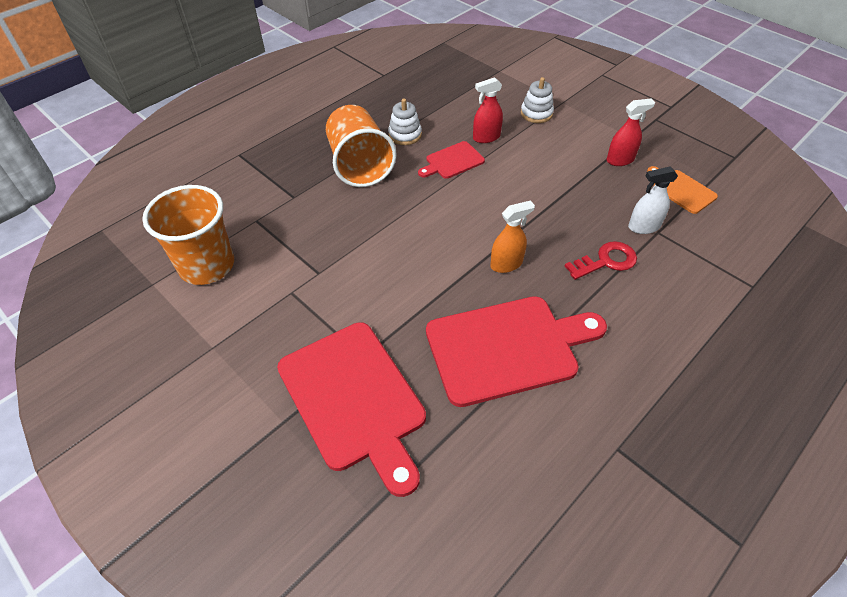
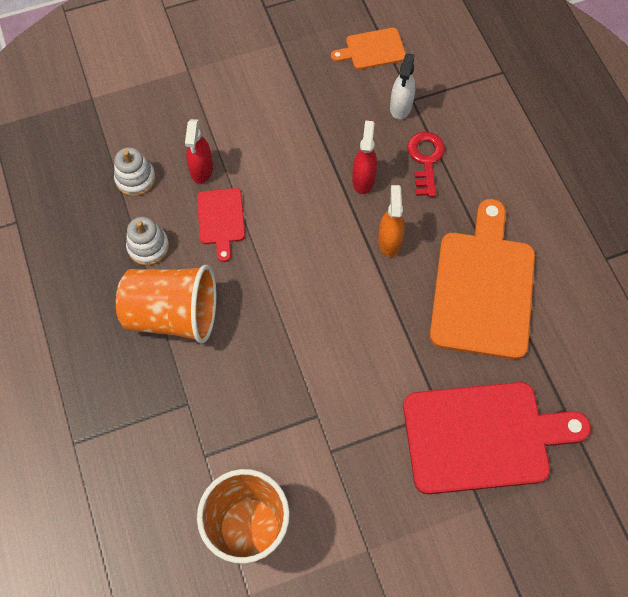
camera: 65 degrees left, 15 degrees up
(508, 348) = (483, 288): red cutting board -> orange cutting board
(536, 113) = (191, 103): white stacking toy -> white stacking toy (135, 179)
(620, 160) = (305, 72): red spray bottle -> red spray bottle (363, 179)

